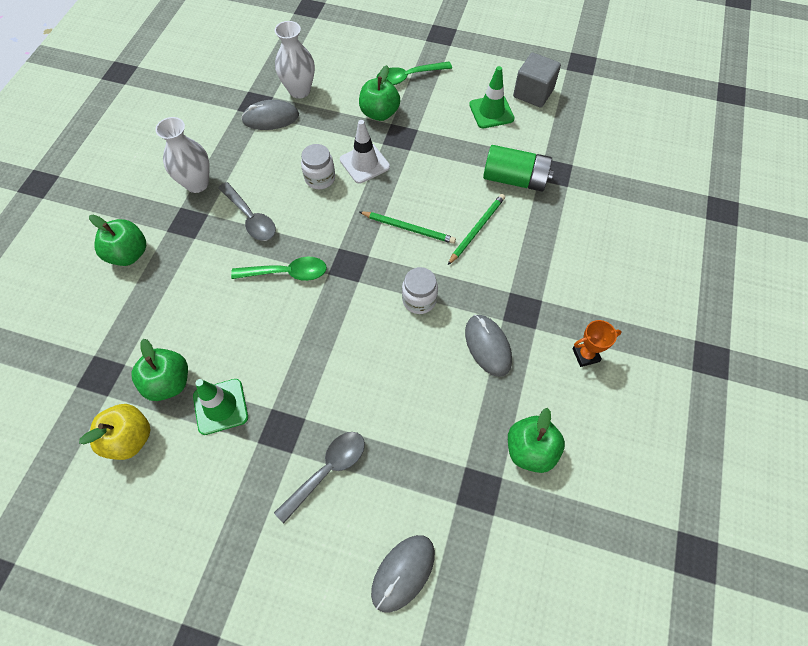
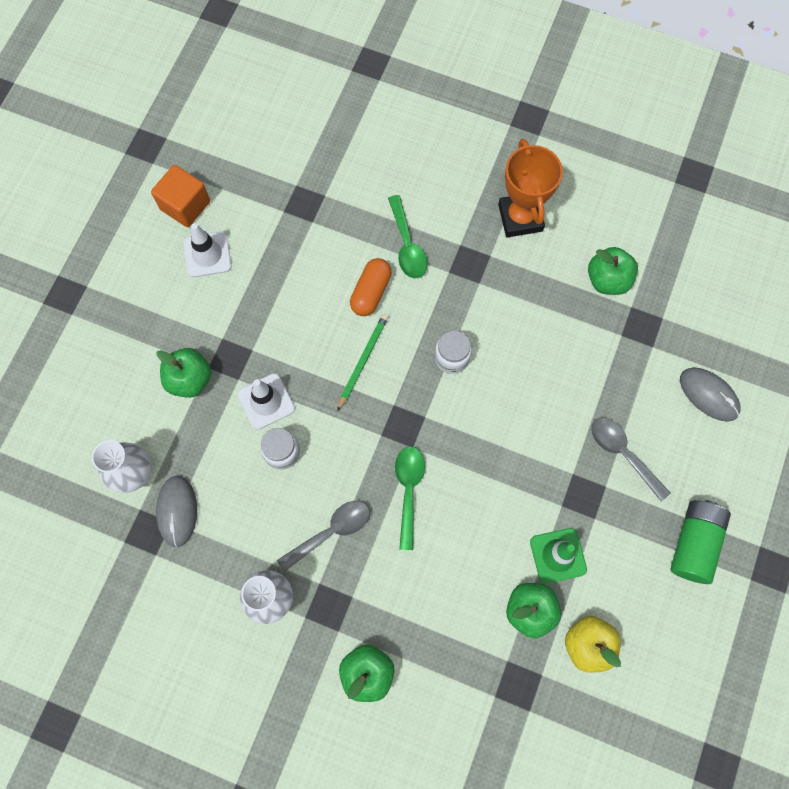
camera: 85 degrees left, 10 degrees up
(408, 77) = (134, 341): green spoon -> green spoon (407, 245)
(477, 229) = (371, 292): green pencil -> orange capsule
(487, 346) = (506, 300): grey mouse -> none
(491, 112) = (207, 254): green traffic cone -> white traffic cone
(515, 179) = (309, 245): green battery -> green battery (694, 543)
(533, 93) = (185, 205): grey cube -> orange cube
(585, 355) = (520, 218): orange trophy -> orange trophy, size x1.95

